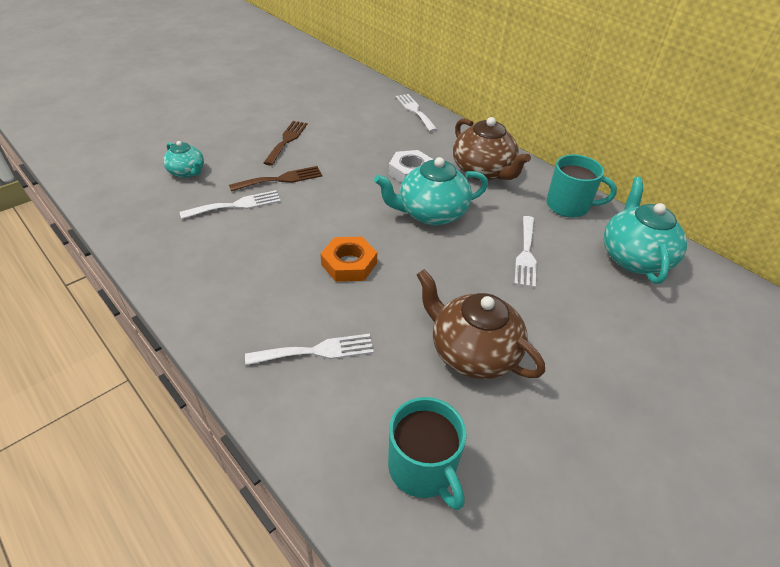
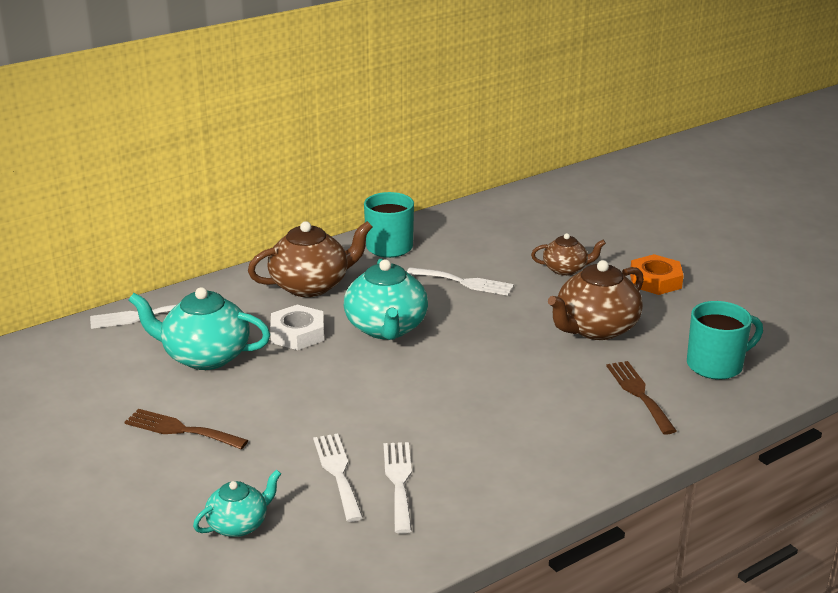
camera: 80 degrees left, 15 degrees down
(281, 179) = (285, 435): brown fork -> brown fork (639, 394)
(316, 351) = (596, 412): white fork -> white fork (399, 482)
(349, 264) = (468, 388): orange nut -> orange nut (655, 280)
(589, 328) = (565, 269): none -> brown teapot
(634, 257) = (476, 230): turquoise teapot -> turquoise teapot (205, 356)

